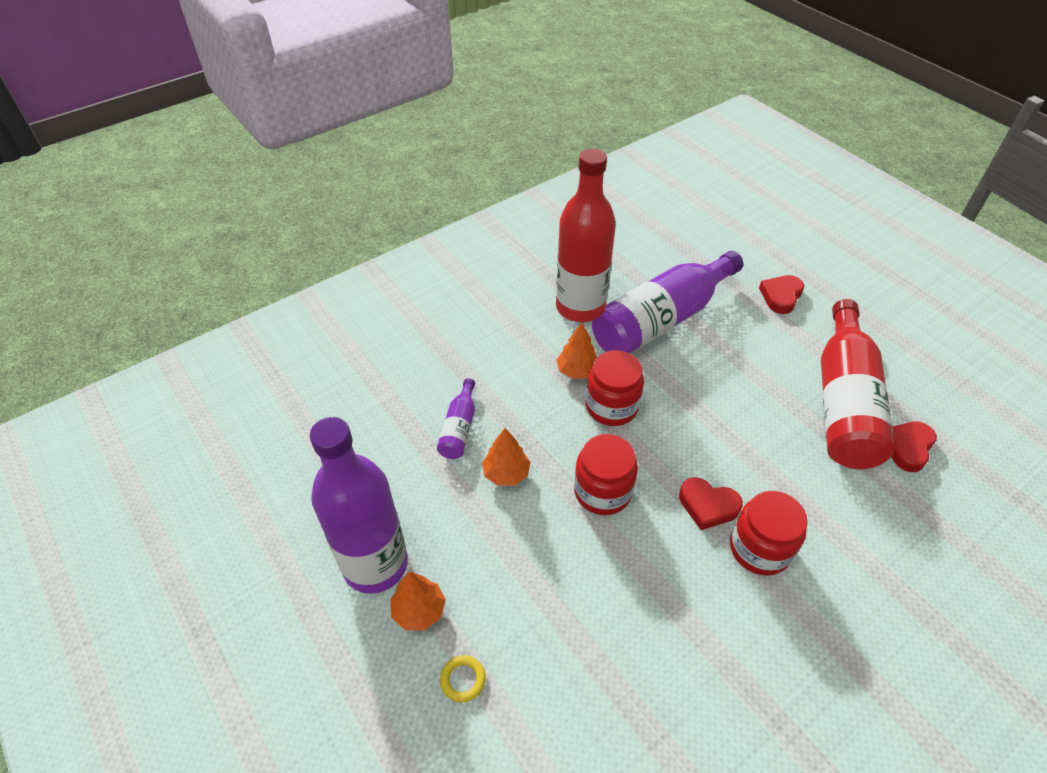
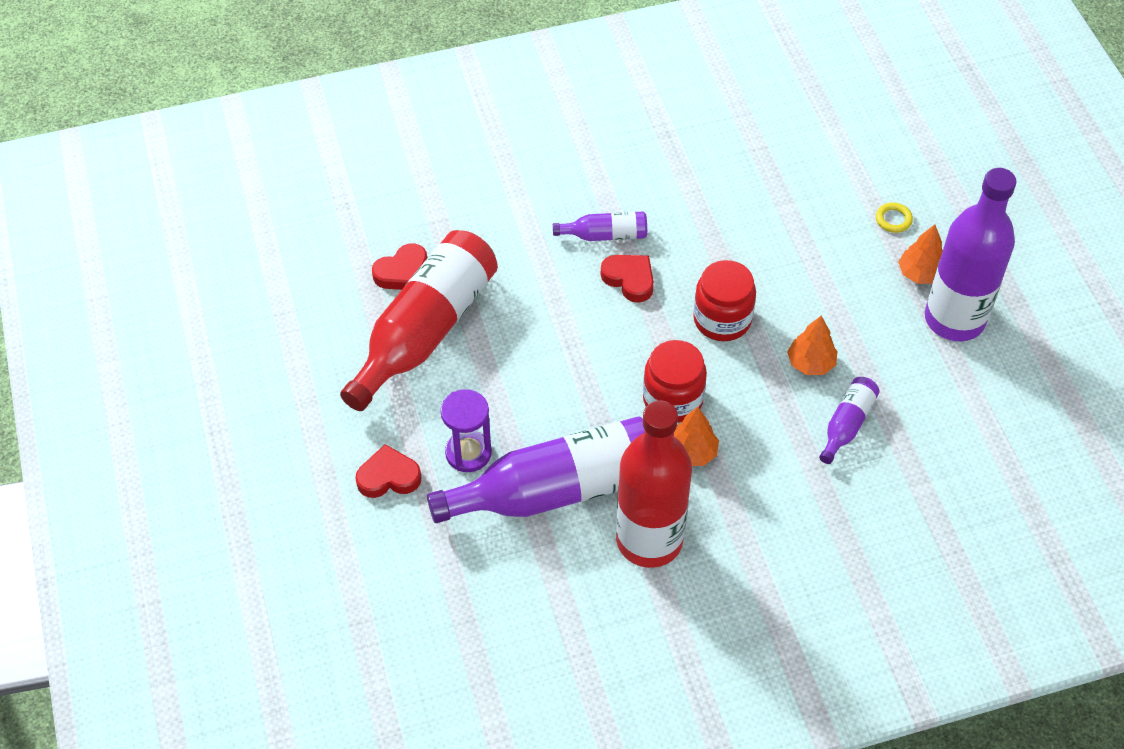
camera: 160 degrees left, 5 degrees up
(739, 325) = (468, 453): none -> purple hourglass
(759, 548) = (605, 235): red jar -> purple bottle
(781, 296) = (388, 477): red heart -> red heart turned 150 degrees counterclockwise

